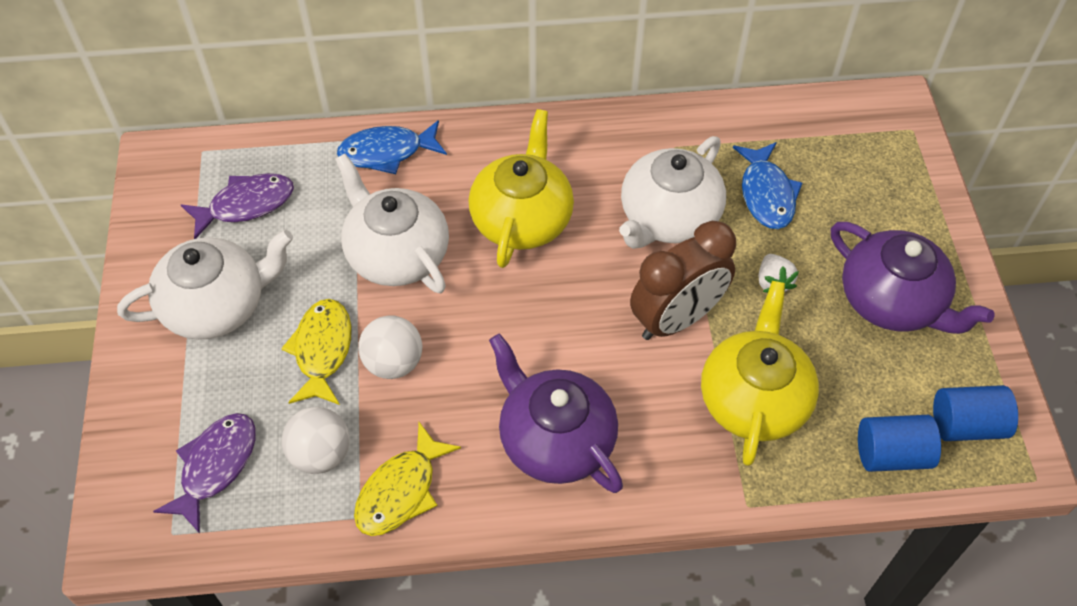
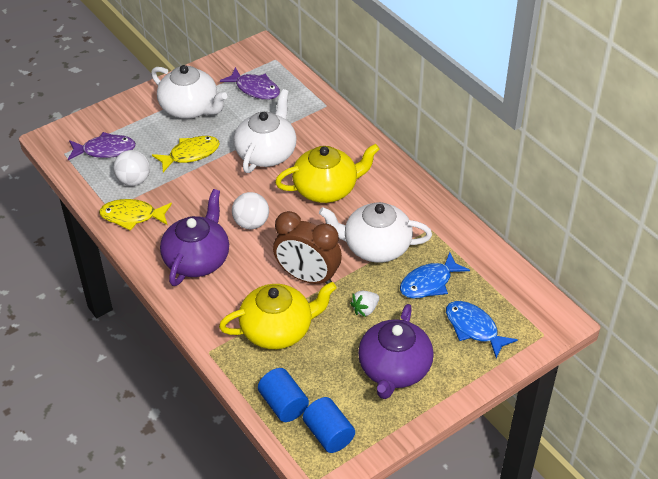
camera: 60 degrees right, 10 degrees down
(387, 152) = (328, 120): blue fish -> blue fish (474, 328)
(393, 362) = (201, 181): white ball -> white ball (251, 223)

